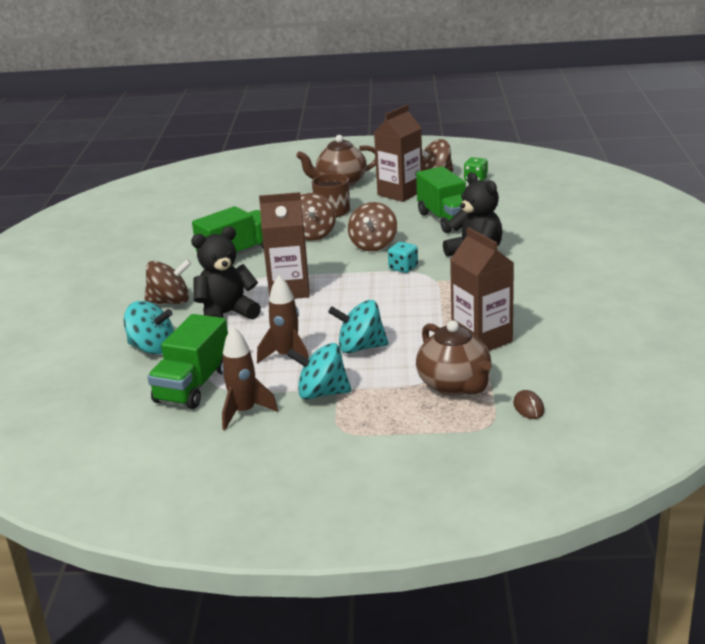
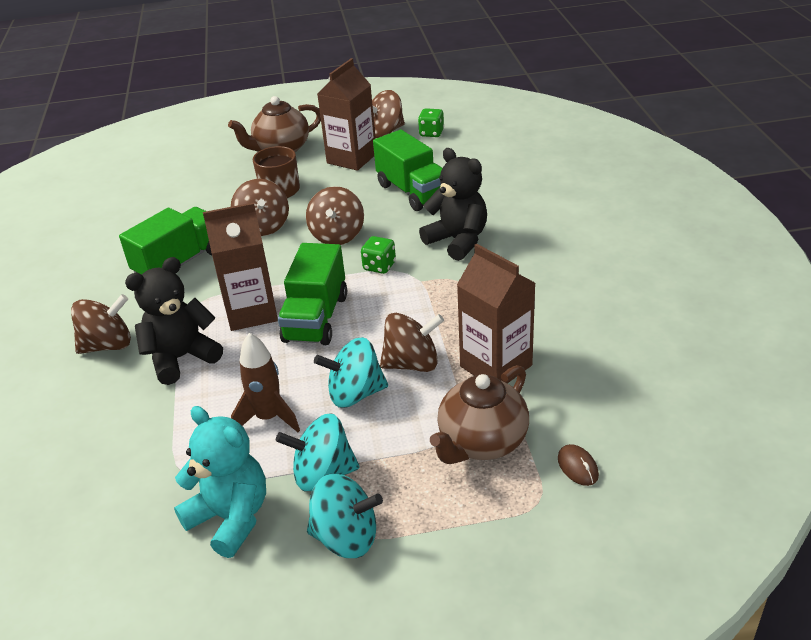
camera: 10 degrees left, 10 degrees up
(152, 348) = (96, 422): turquoise spinning top -> turquoise spinning top (346, 537)
(193, 386) = (158, 480): green truck -> green truck (316, 318)
(244, 412) = (231, 518): brown rocket -> turquoise teddy bear
(403, 268) = (379, 266): turquoise dice -> green dice
(412, 333) = (412, 363): none -> brown spinning top
(455, 385) = (481, 442): brown teapot -> brown teapot turned 75 degrees clockwise

